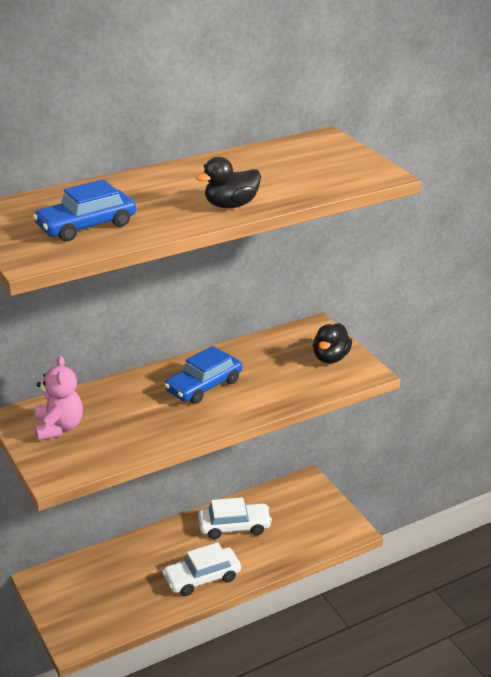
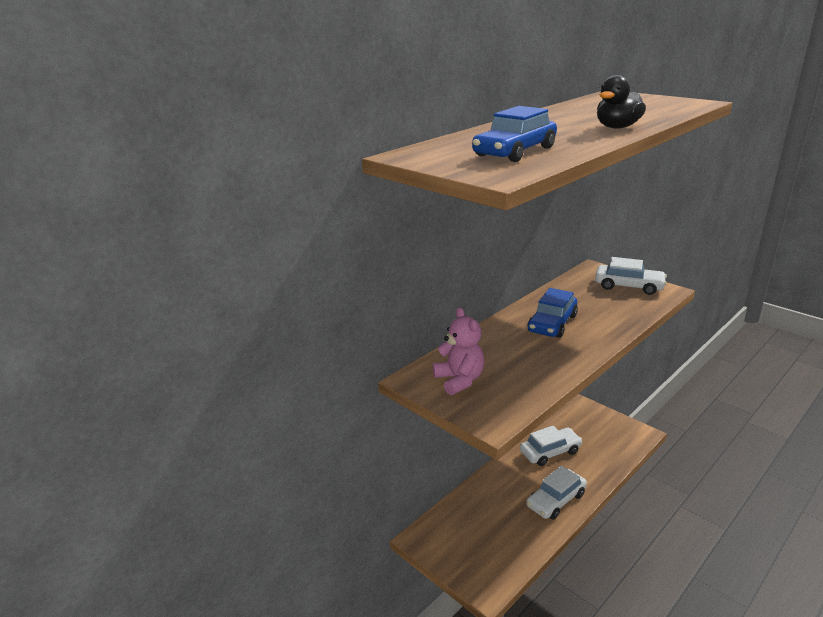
camera: 15 degrees left, 5 degrees down
(330, 358) = (628, 286): black duck -> white car

